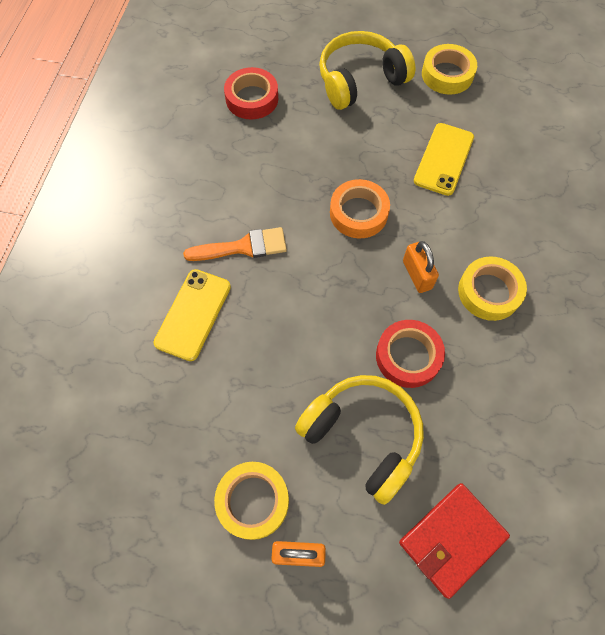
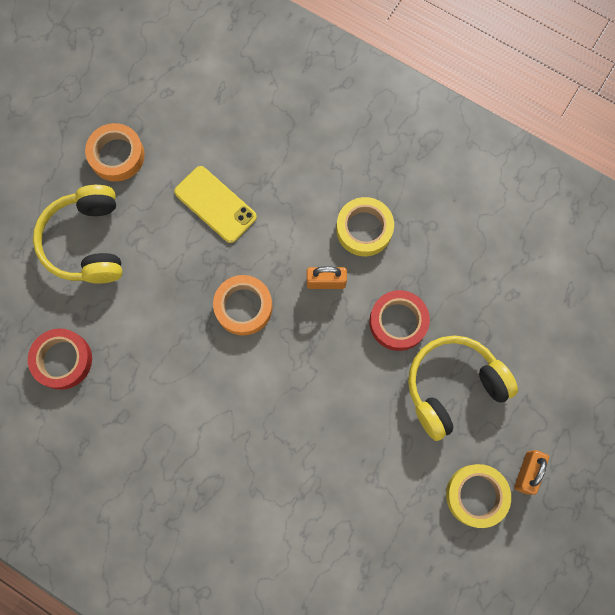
camera: 70 degrees left, 10 degrees up
(193, 314) = (292, 496): yellow phone -> none
(243, 247) = (238, 428): orange brush -> none
(447, 74) = (117, 155): yellow tape -> orange tape
(451, 539) = (551, 352): red wallet -> none

